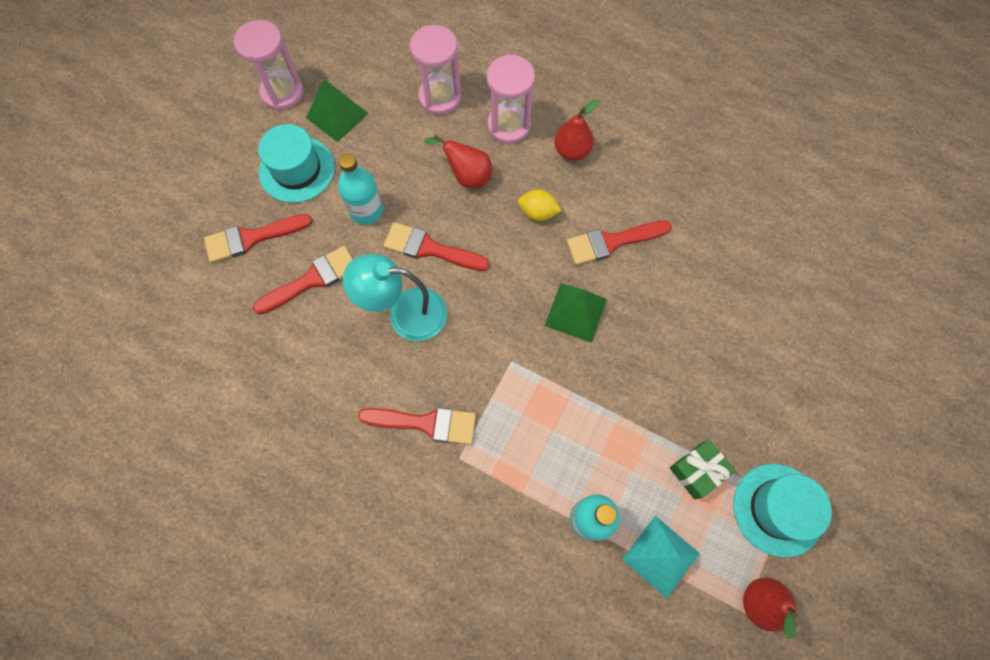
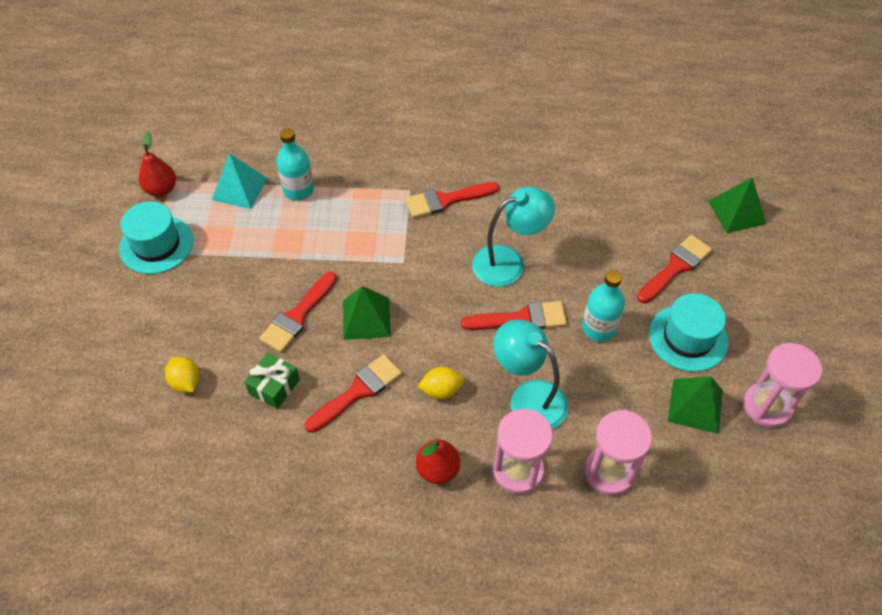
camera: 155 degrees right, 15 degrees down
(142, 270) = (736, 212): none -> green pyramid
(312, 279) = (601, 257): red brush -> red brush (297, 316)
(467, 176) = (528, 398): red pear -> turquoise lamp
(697, 471) = (226, 246): green gift -> green gift (274, 386)
(770, 317) = (186, 382): none -> yellow lemon

